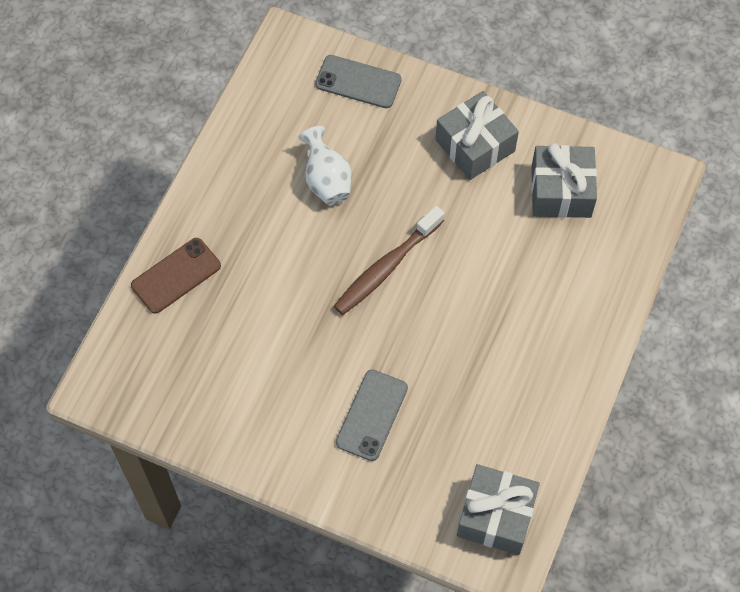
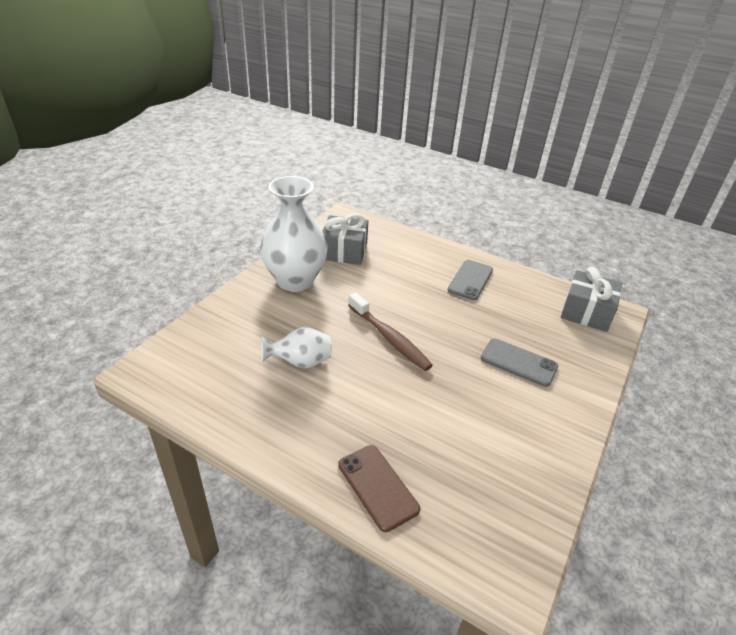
camera: 85 degrees left, 25 degrees down
(358, 82) = (210, 332): grey phone -> grey phone (470, 280)
(475, 145) = (295, 281): grey gift -> white vase

